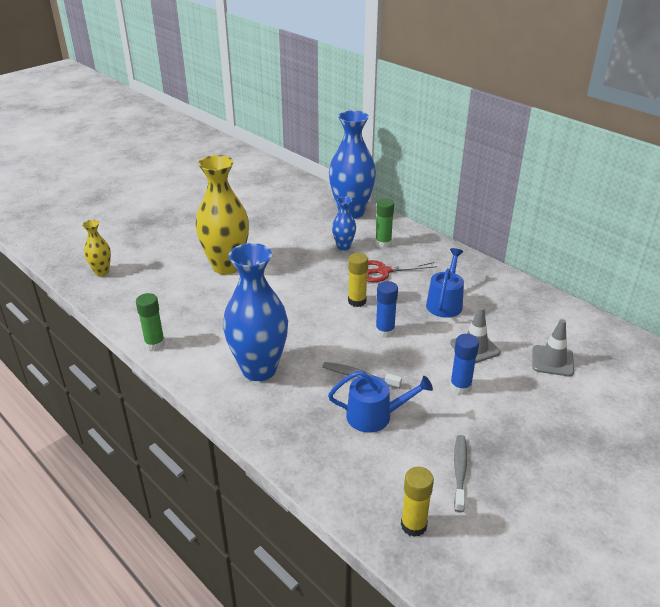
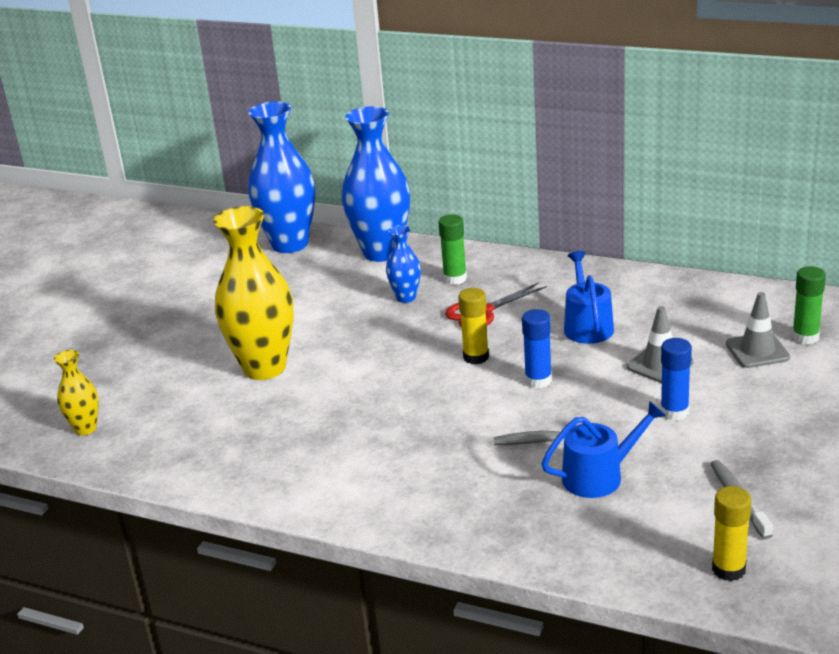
camera: 20 degrees left, 5 degrees down
(155, 344) = (247, 491): green glue stick -> green glue stick (805, 337)
(259, 369) = (414, 474): blue vase -> blue vase (290, 244)

